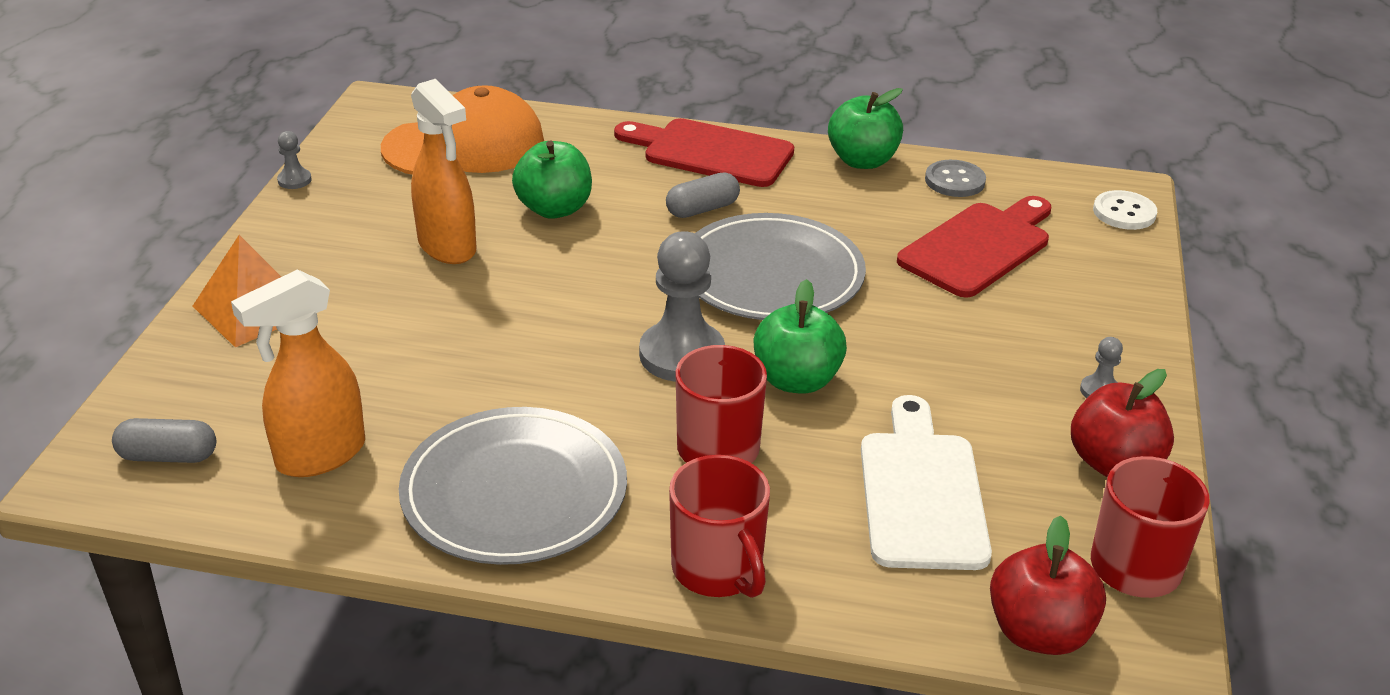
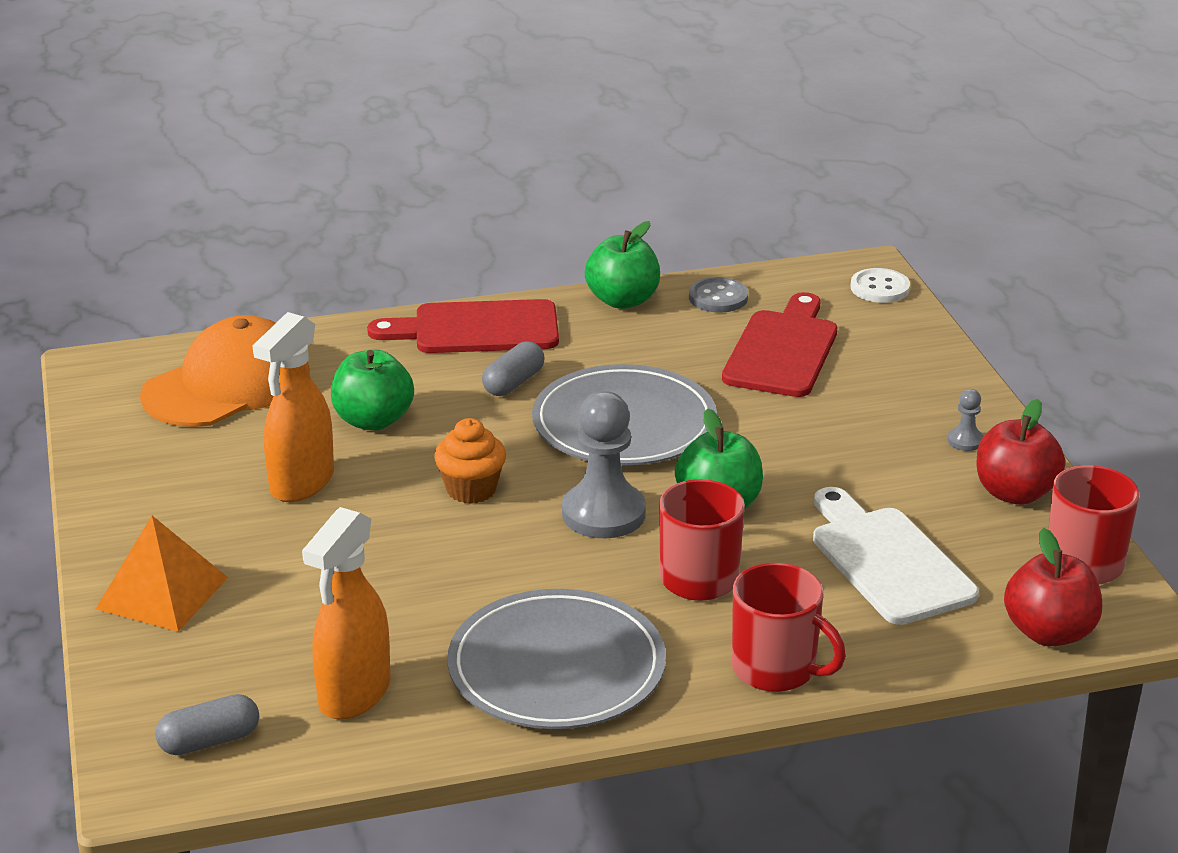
camera: 25 degrees left, 5 degrees down
(294, 180) = (81, 464): grey pawn -> none
(447, 247) = (301, 483): orange spray bottle -> orange spray bottle turned 90 degrees clockwise
(583, 296) = (471, 490): none -> orange cupcake

